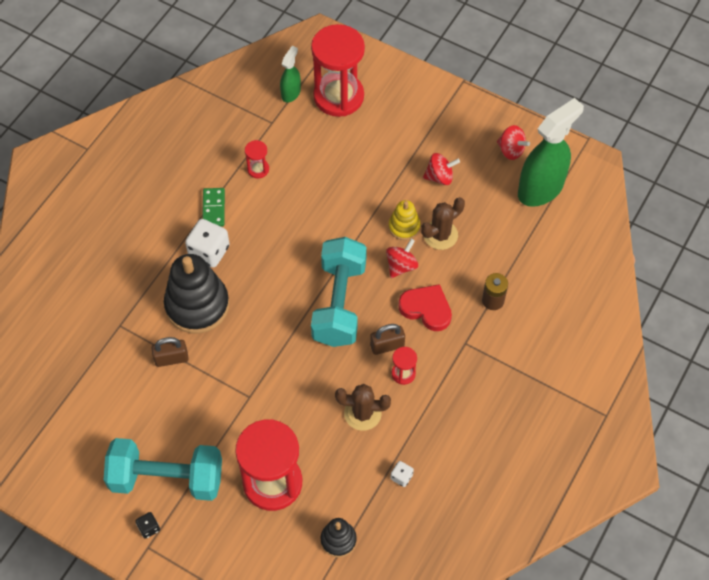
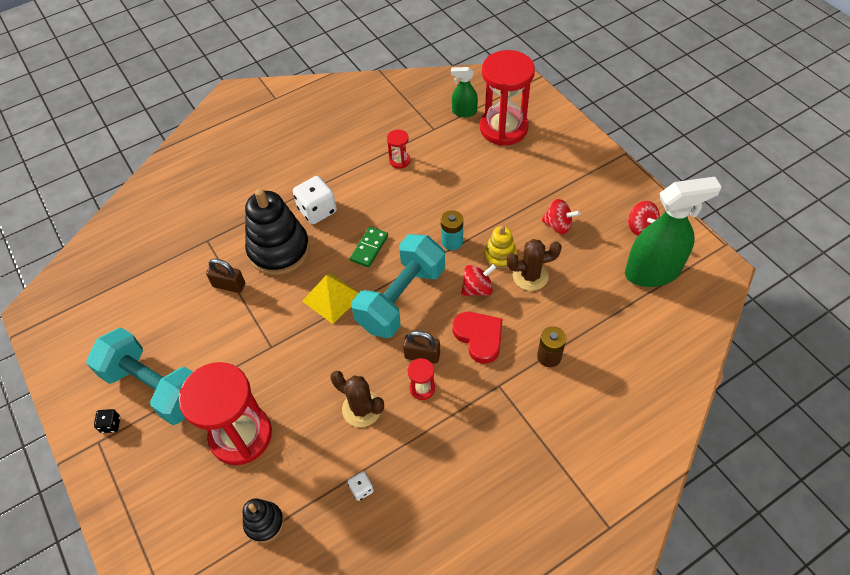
camera: 30 degrees right, 5 degrees down
(214, 208) = (343, 178): green domino -> green domino (369, 248)
(276, 329) = (332, 298): none -> yellow pyramid
(291, 93) = (464, 112): green spray bottle -> green spray bottle turned 135 degrees counterclockwise
(354, 231) = (452, 241): none -> turquoise battery

